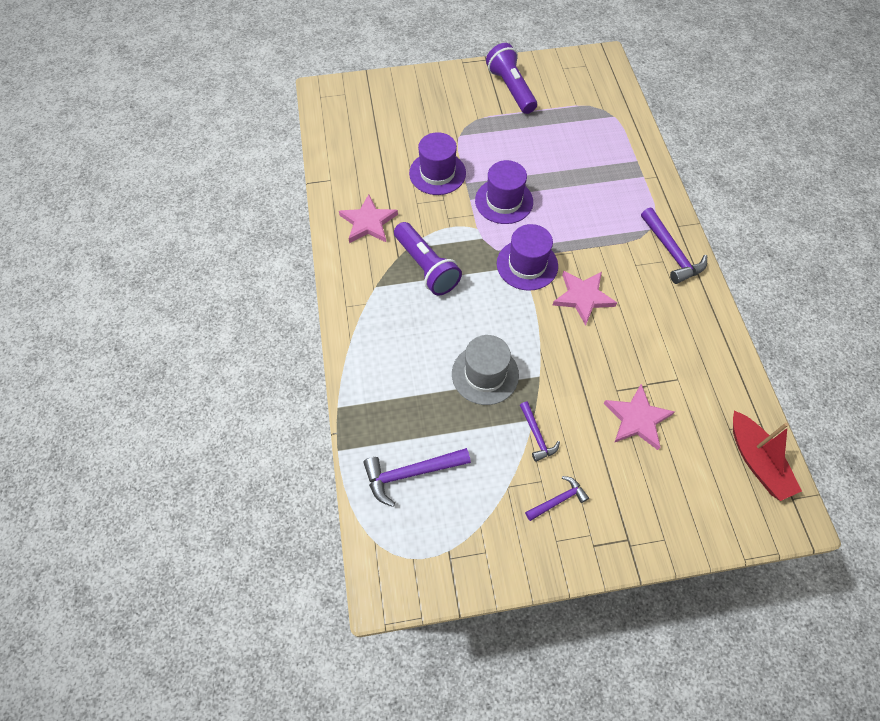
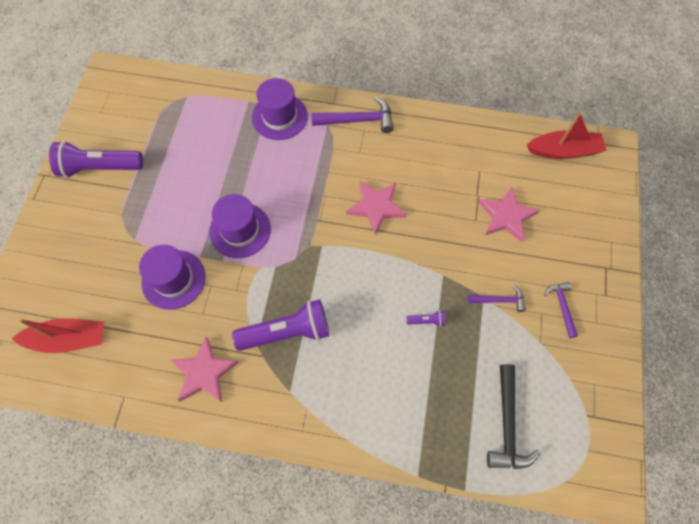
camera: 70 degrees left, 5 degrees up
(361, 130) = (69, 339): none -> red boat
(411, 473) = (507, 424): purple hammer -> black hammer
(485, 374) = (426, 321): grey hat -> purple flashlight
(527, 265) = (323, 239): purple hat -> purple hat (279, 117)

